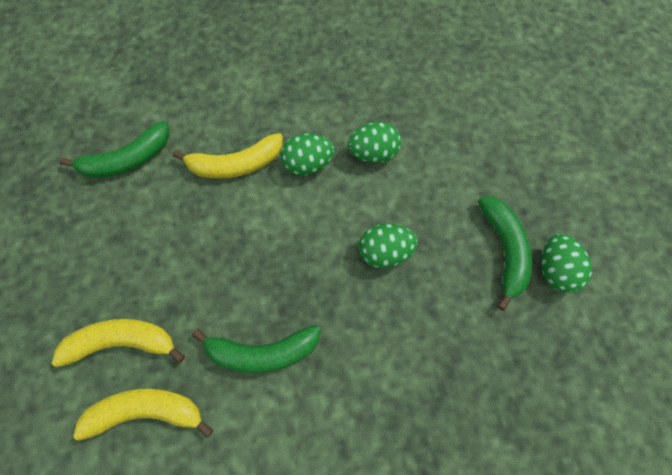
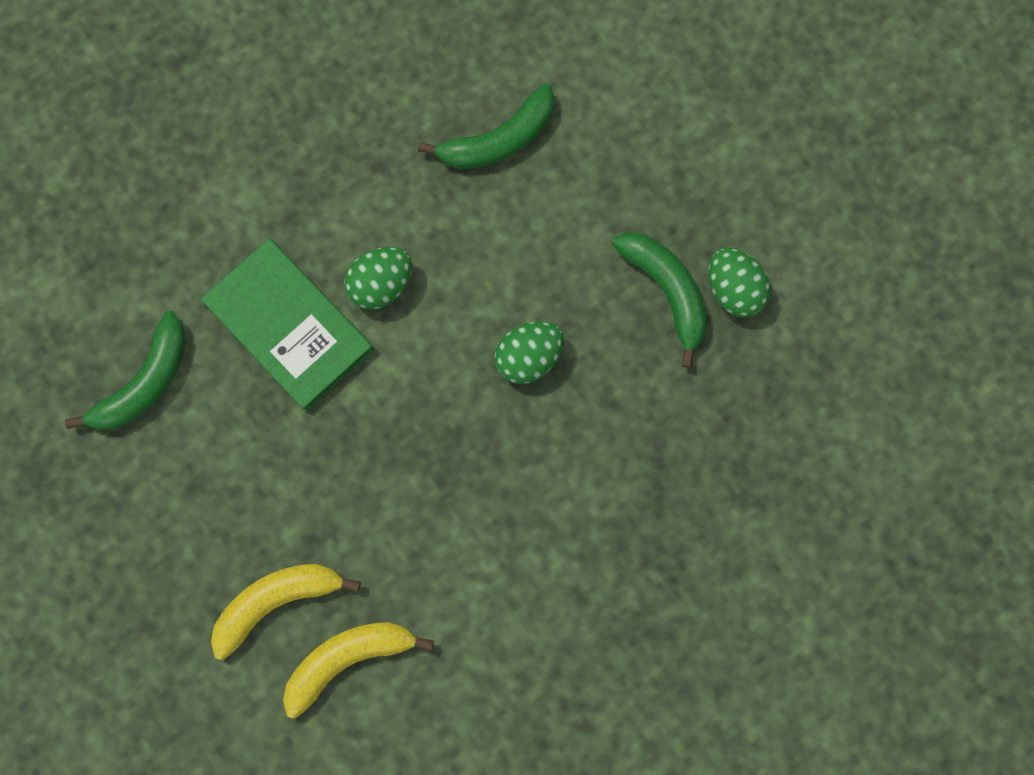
camera: 25 degrees left, 10 degrees up
(235, 164) = (289, 326): yellow banana -> green book
(262, 352) = (442, 538): green banana -> green banana (498, 140)
(373, 153) = (457, 233): green egg -> none

